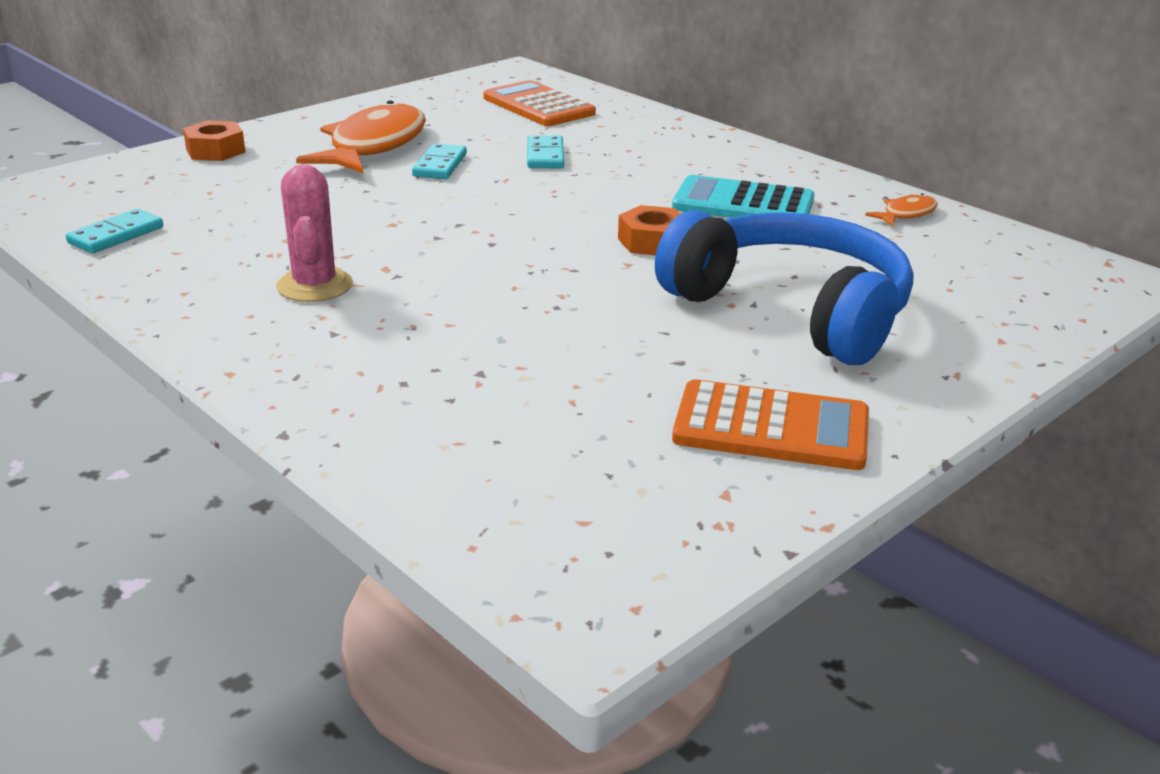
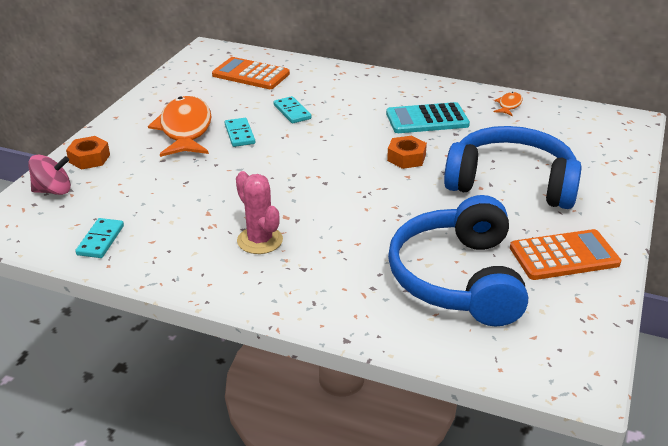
camera: 25 degrees left, 5 degrees up
(130, 173) = (53, 191): none -> pink spinning top
(550, 408) = (458, 278): none -> blue headphones

